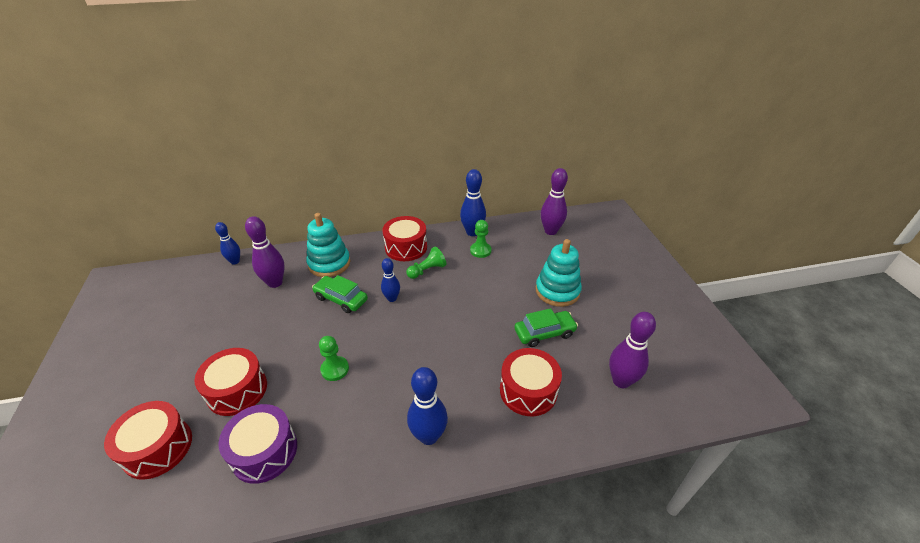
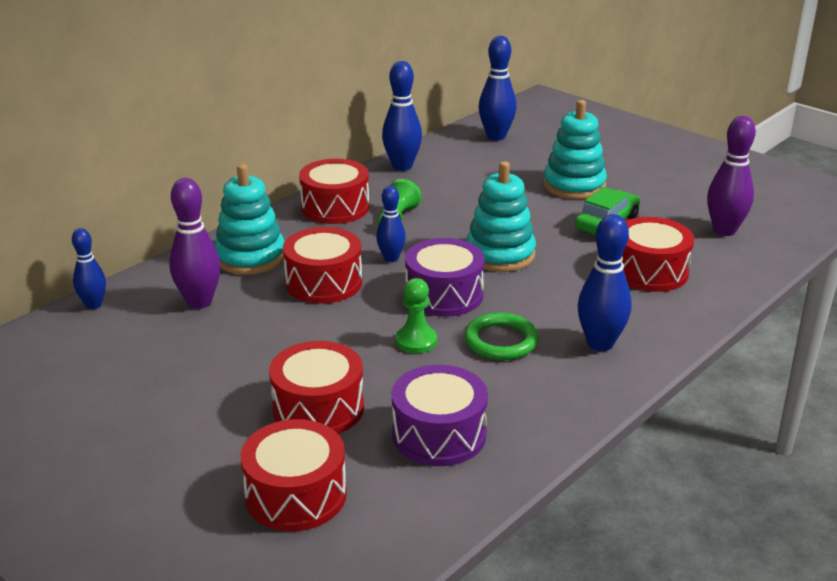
camera: 35 degrees left, 10 degrees down
(341, 299) = (324, 282): green car -> red drum
(376, 397) = (501, 341): none -> green ring
(387, 341) = (444, 295): none -> purple drum
(452, 326) = (500, 254): none -> turquoise stacking toy
(480, 250) = (437, 180): green pawn -> none
(550, 231) = (496, 136): purple bowling pin -> blue bowling pin

